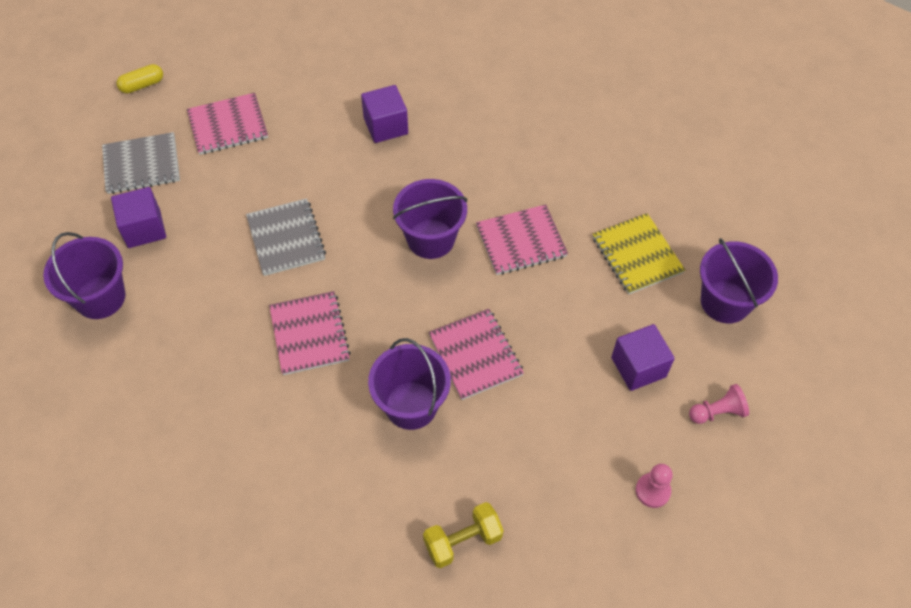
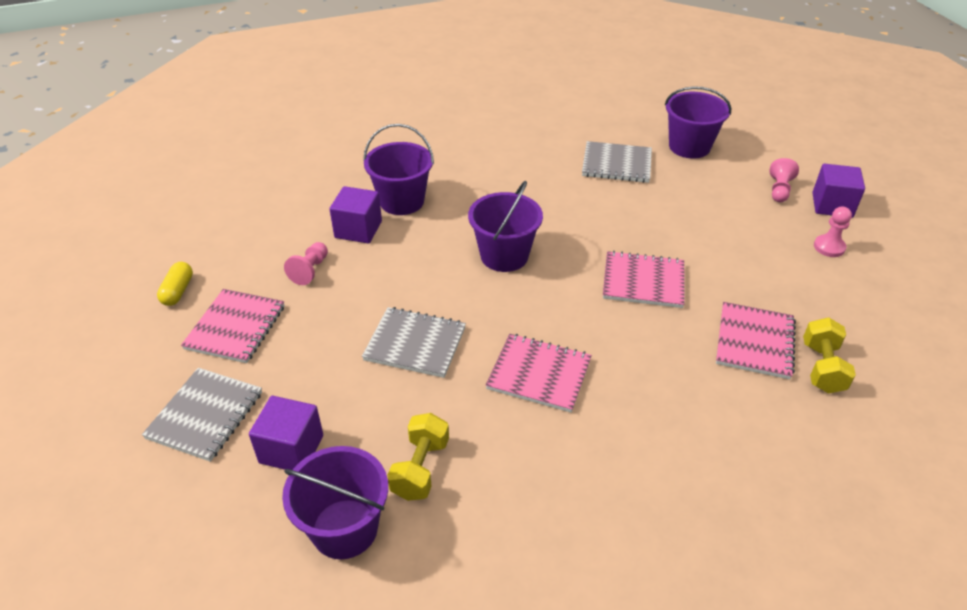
camera: 55 degrees left, 15 degrees down
(142, 85) = (100, 370): yellow capsule -> yellow capsule (178, 291)
(172, 310) = (420, 468): none -> yellow dumbbell
(316, 128) = (310, 270): none -> pink pawn
(411, 405) = (666, 340): purple bucket -> purple bucket (402, 201)
(521, 241) = (553, 210): pink notebook -> pink notebook (754, 342)
(637, 255) = (616, 164): yellow notebook -> grey notebook
(638, 367) = (716, 206): purple cube -> purple cube (832, 205)

